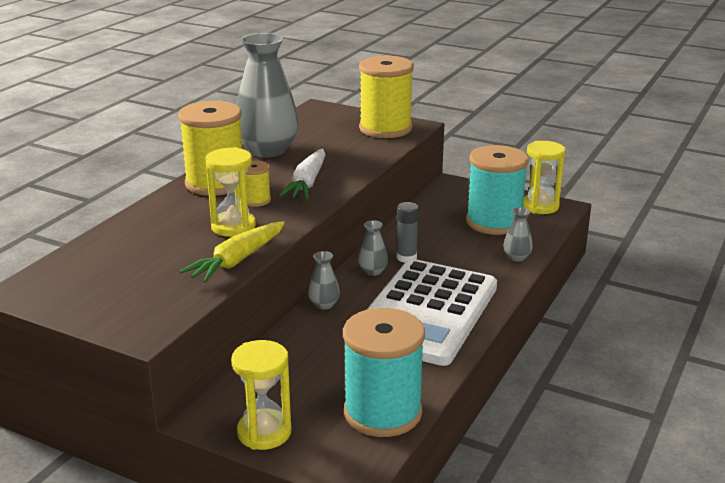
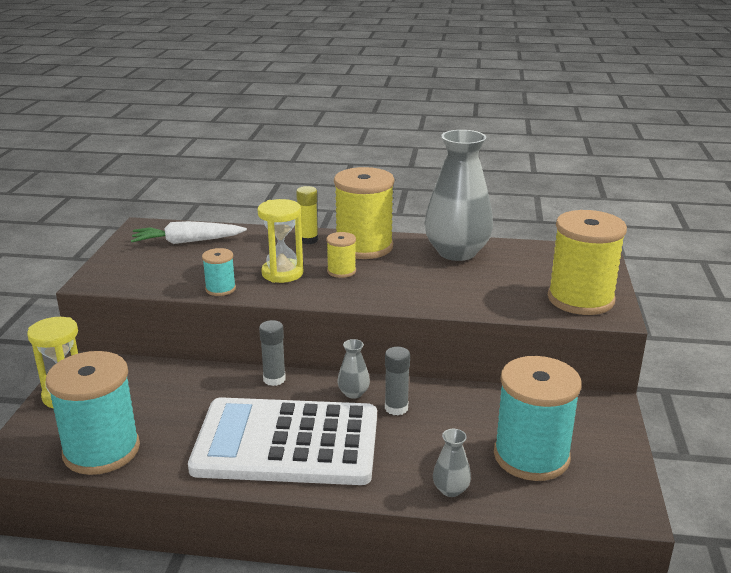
camera: 70 degrees right, 0 degrees up
(170, 205) = (308, 240): none -> yellow glue stick
(237, 260) = (220, 289): yellow carrot -> turquoise spool
(307, 183) = (397, 286): white carrot -> white carrot (187, 241)
(324, 305) = (274, 379): grey vase -> grey glue stick
(540, 206) = (613, 490): yellow hourglass -> none

